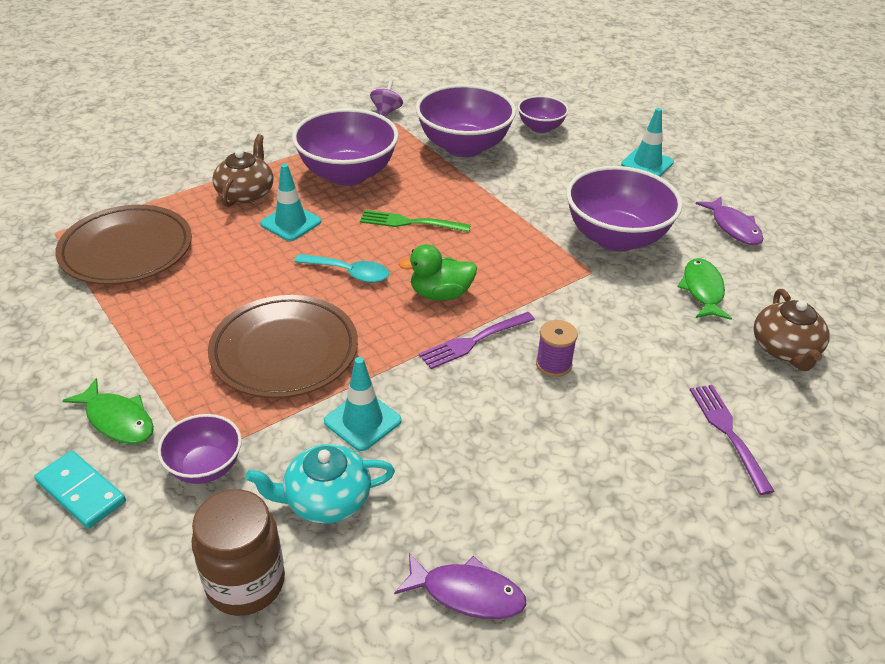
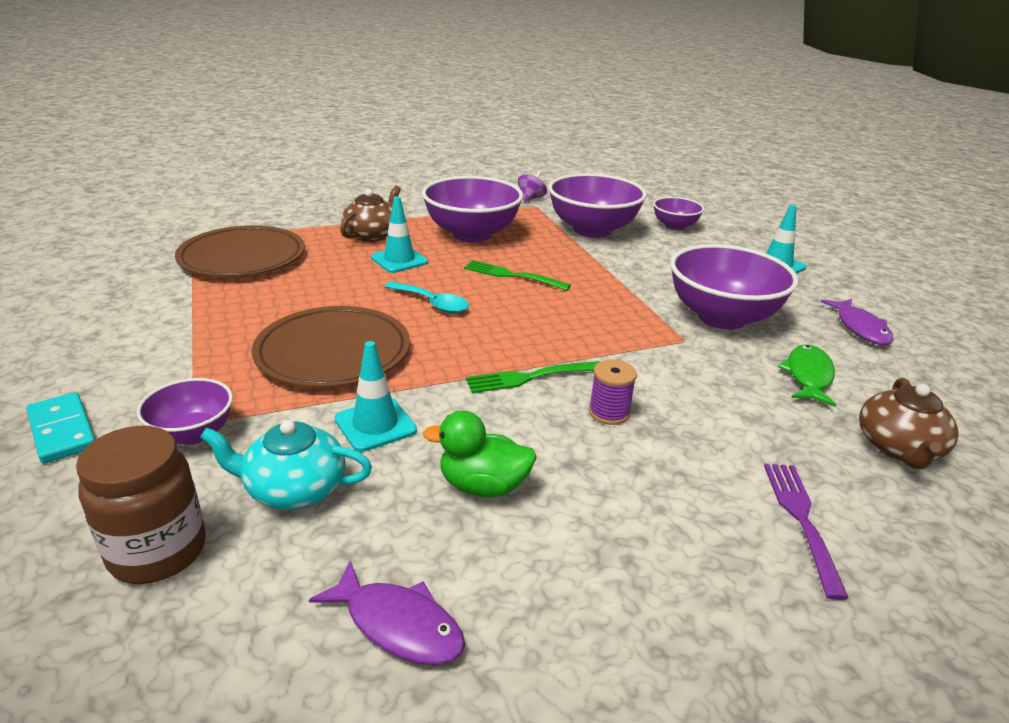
camera: 15 degrees right, 10 degrees down
(118, 420) = (141, 379): green fish -> none
(440, 294) = (514, 333): green duck -> green duck (483, 486)
(474, 341) = (531, 377): purple fork -> green fork

